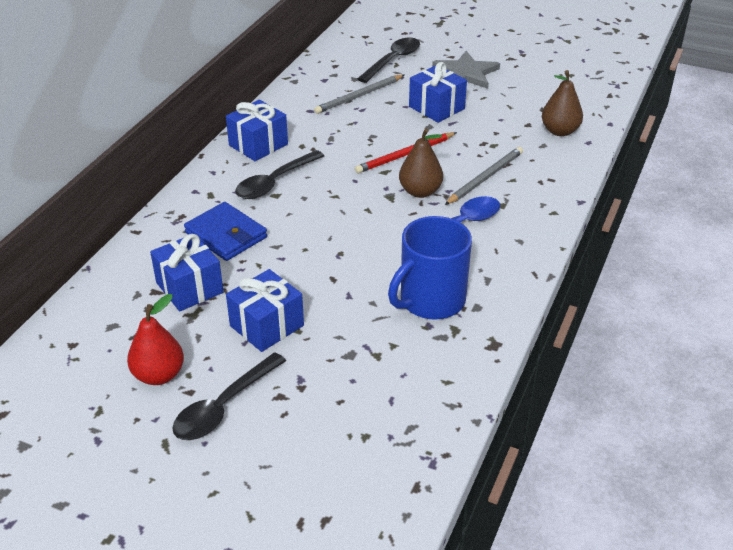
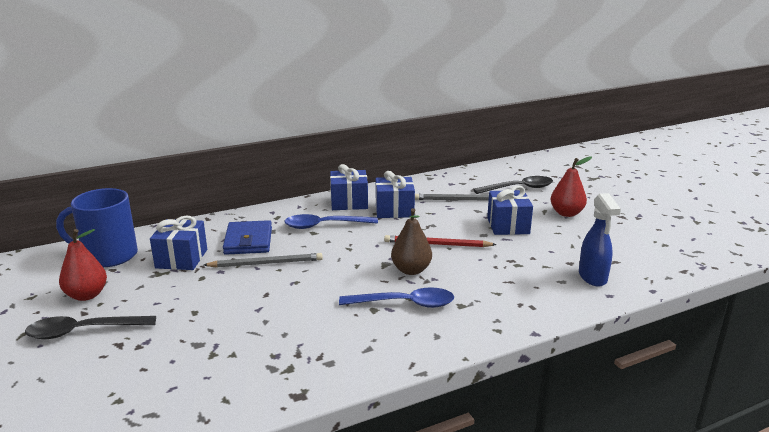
camera: 40 degrees right, 15 degrees down
(267, 326) = (183, 300): blue gift -> blue gift (394, 210)
(275, 182) = (324, 225): black spoon -> blue spoon
(430, 301) = (304, 340): blue mug -> blue mug (108, 256)
(466, 73) = (566, 213): grey star -> red pear
(485, 178) = (476, 282): grey pencil -> grey pencil (266, 263)
(560, 131) = (592, 277): brown pear -> blue spray bottle

